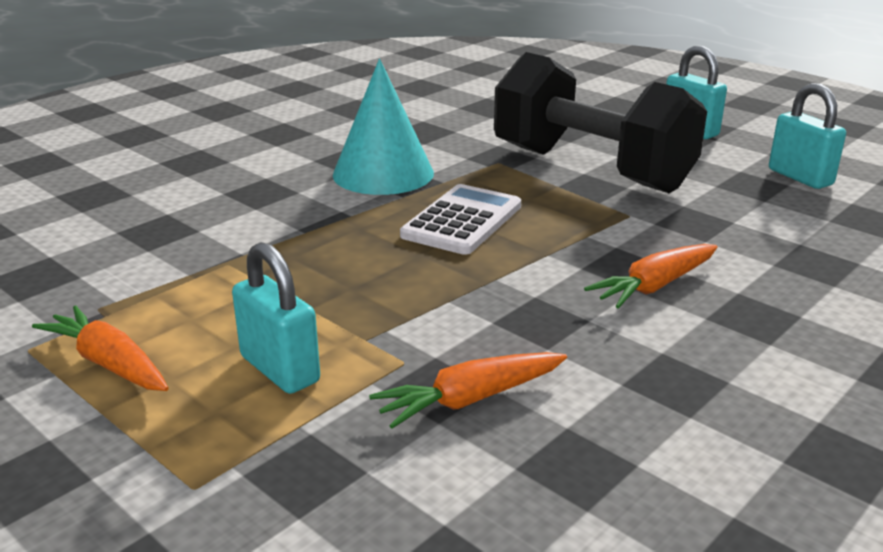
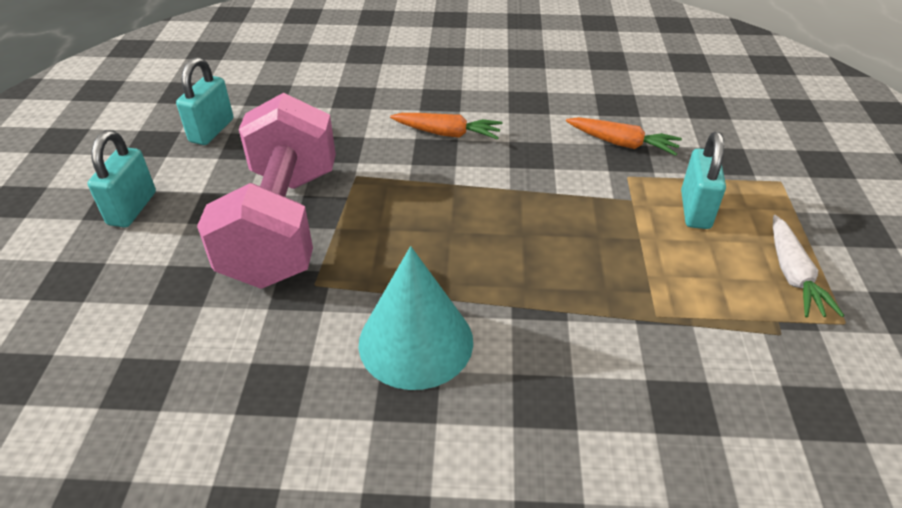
camera: 130 degrees left, 15 degrees up
(109, 363) = (792, 275): orange carrot -> white carrot
(462, 221) = (452, 241): white calculator -> none
(591, 169) = (283, 225): black dumbbell -> pink dumbbell

